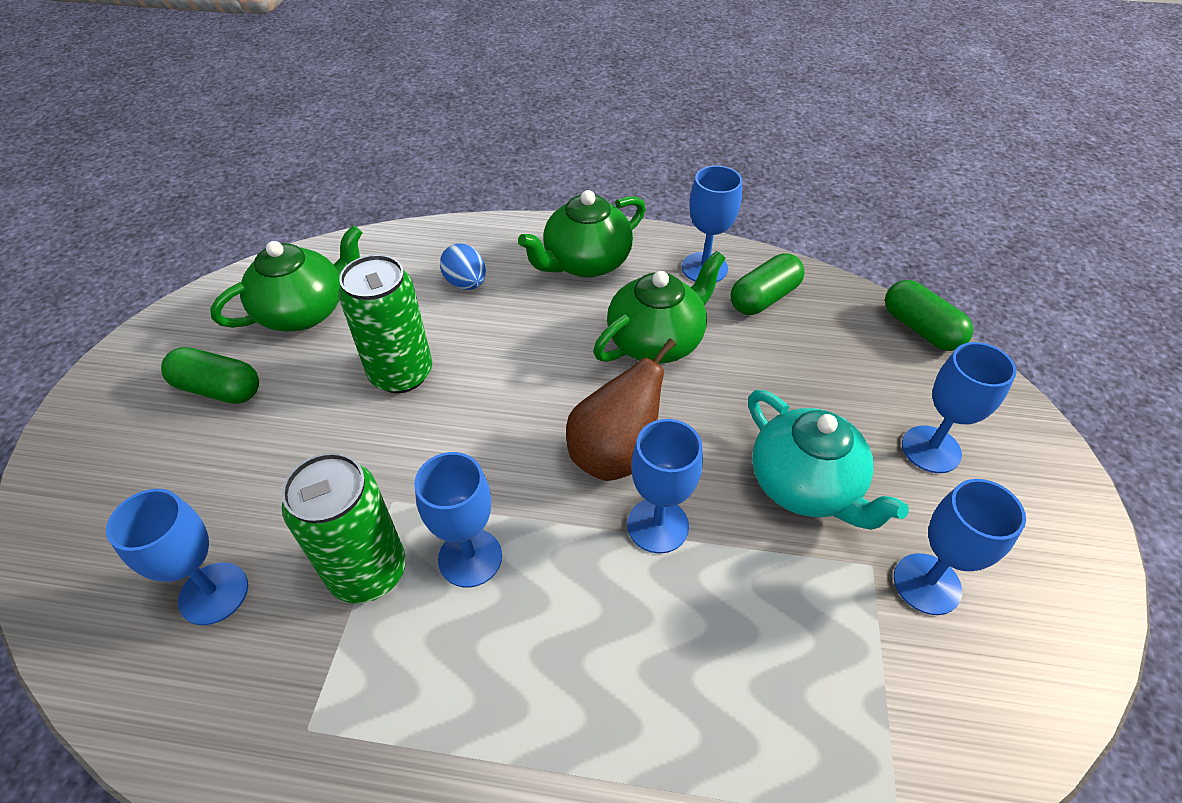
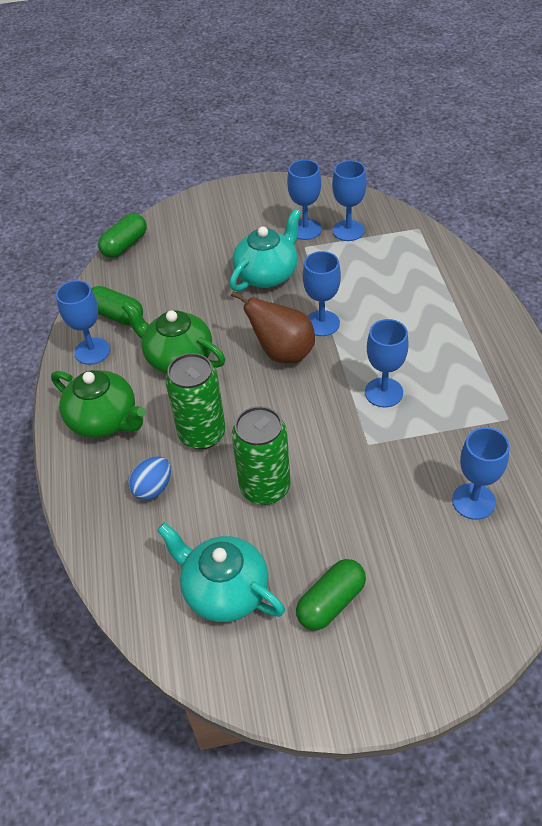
camera: 105 degrees left, 0 degrees up
(218, 389) = (331, 602): green capsule -> green capsule turned 45 degrees clockwise
(304, 311) = (225, 591): green teapot -> turquoise teapot
(368, 571) = (417, 434): green can -> green can (202, 434)
(931, 449) = (221, 234): blue goblet -> blue goblet (348, 230)

